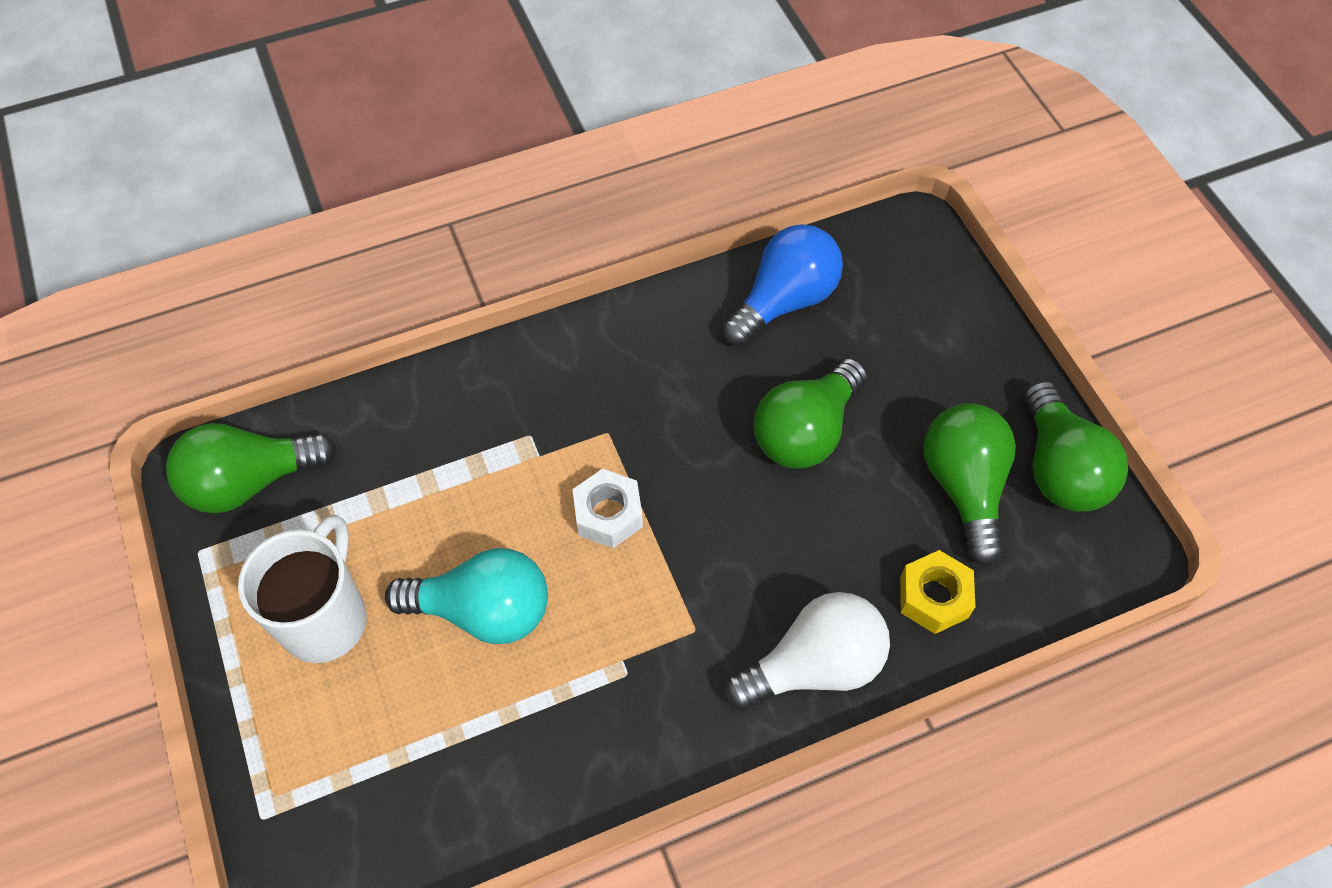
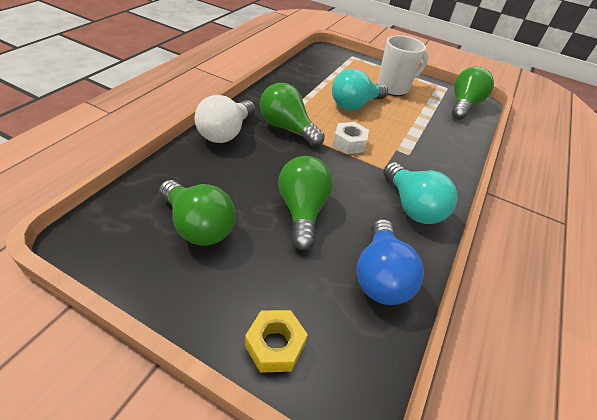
camera: 135 degrees right, 15 degrees down
(326, 618) = (394, 88): white mug -> white mug turned 90 degrees counterclockwise
(641, 352) = (412, 206): none -> turquoise light bulb
(933, 597) = (187, 173): yellow nut -> yellow nut (275, 345)
(1059, 468) = (141, 266): green light bulb -> green light bulb (287, 128)

